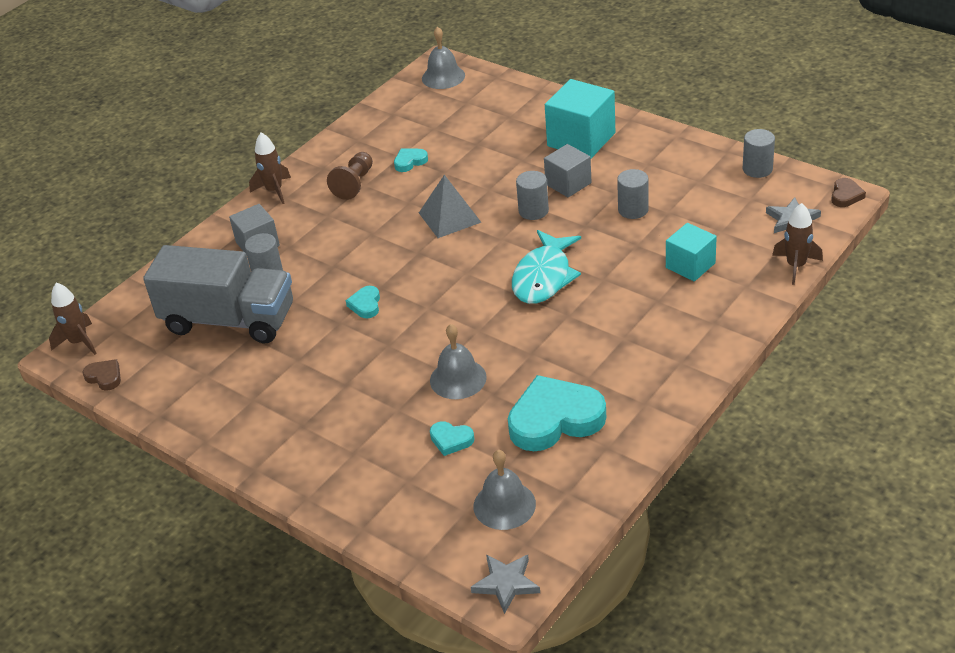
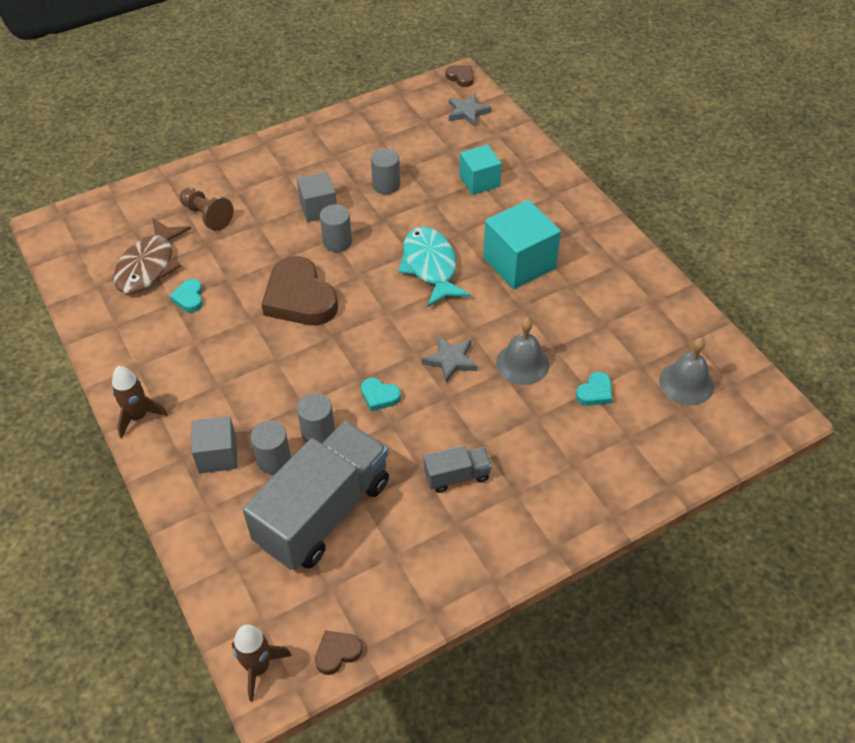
camera: 70 degrees left, 10 degrees up
(302, 382) = (457, 476): none -> grey truck
(354, 184) = (186, 349): brown pawn -> brown pawn (207, 216)
(431, 127) = (149, 265): none -> brown fish
(443, 77) = (73, 231): grey bell -> none
(449, 217) = (299, 298): grey pyramid -> brown heart
(506, 584) = (770, 410): grey star -> grey star (450, 360)
(544, 277) = (430, 266): turquoise fish -> turquoise fish turned 150 degrees counterclockwise
(555, 419) = (607, 320): turquoise heart -> none
(581, 139) = (264, 179): turquoise cube -> turquoise cube (519, 263)
(757, 169) = (393, 104): grey cylinder -> grey cylinder (318, 432)
(796, 266) = (520, 131): brown rocket -> none

